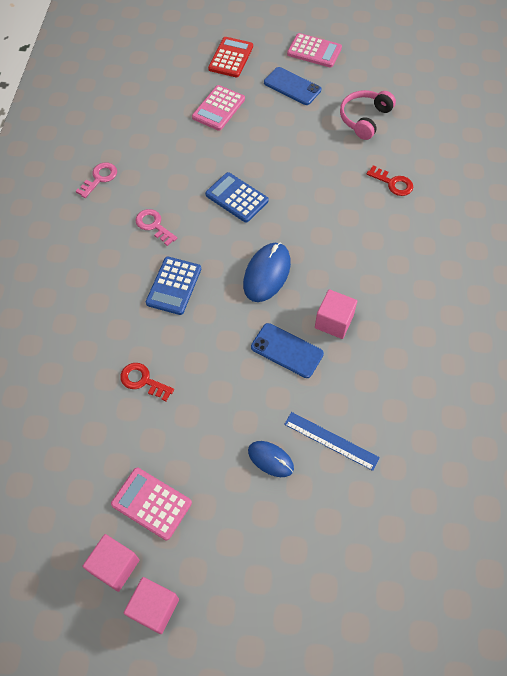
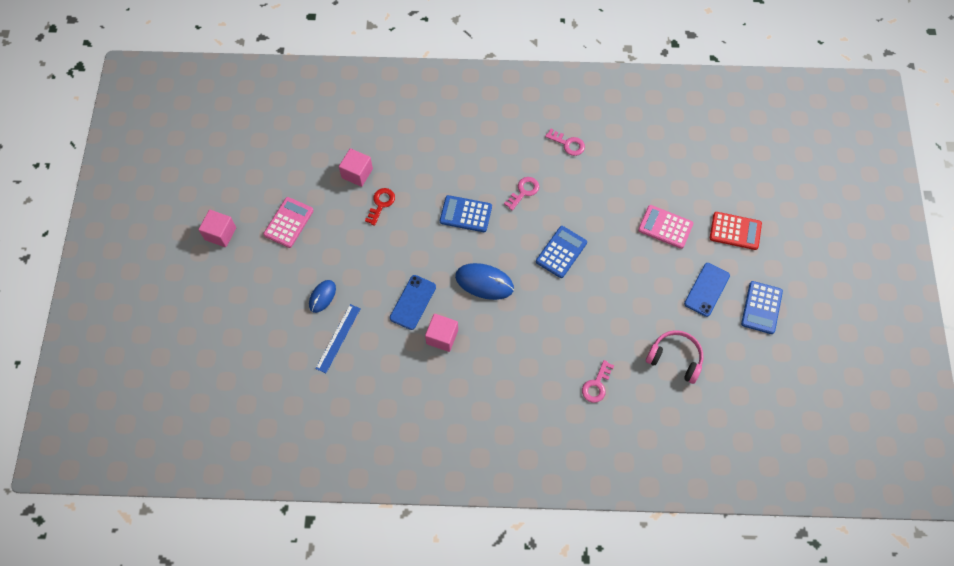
camera: 85 degrees right, 5 degrees up
(115, 566) = (247, 207): pink cube -> pink cube (357, 173)
(314, 51) = (761, 307): pink calculator -> blue calculator
(393, 183) = (596, 385): red key -> pink key

